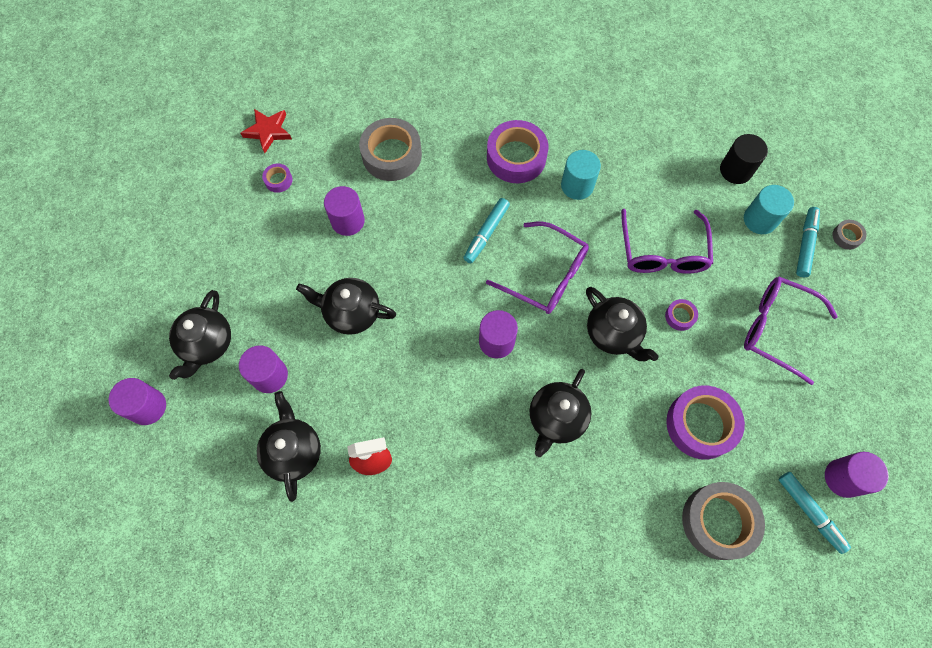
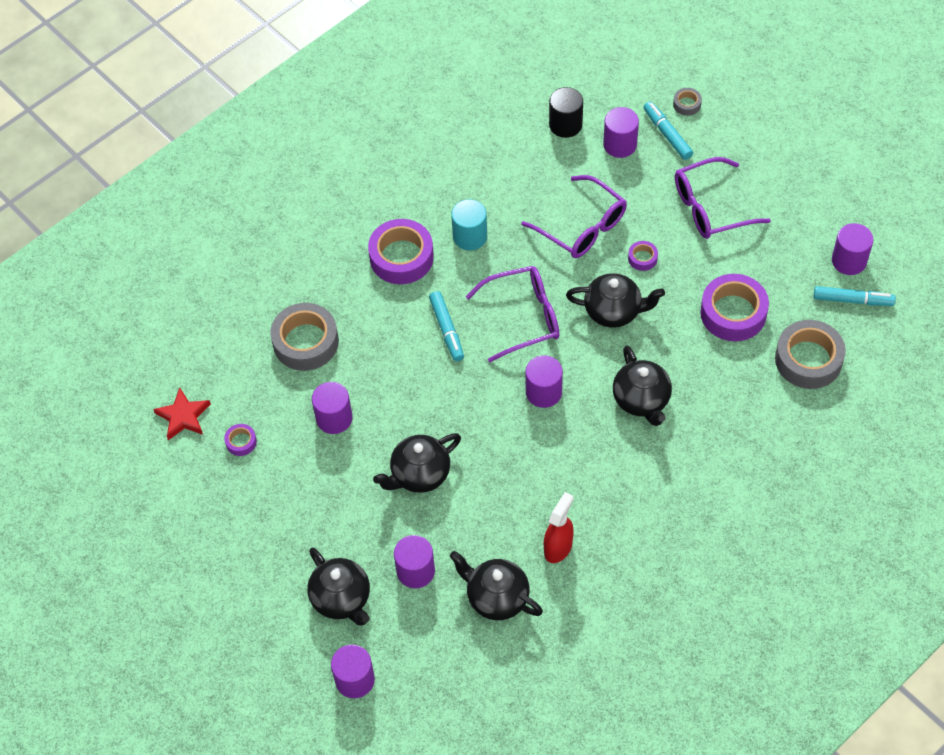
camera: 45 degrees left, 10 degrees down
(760, 219) = (620, 144): turquoise cylinder -> purple cylinder

